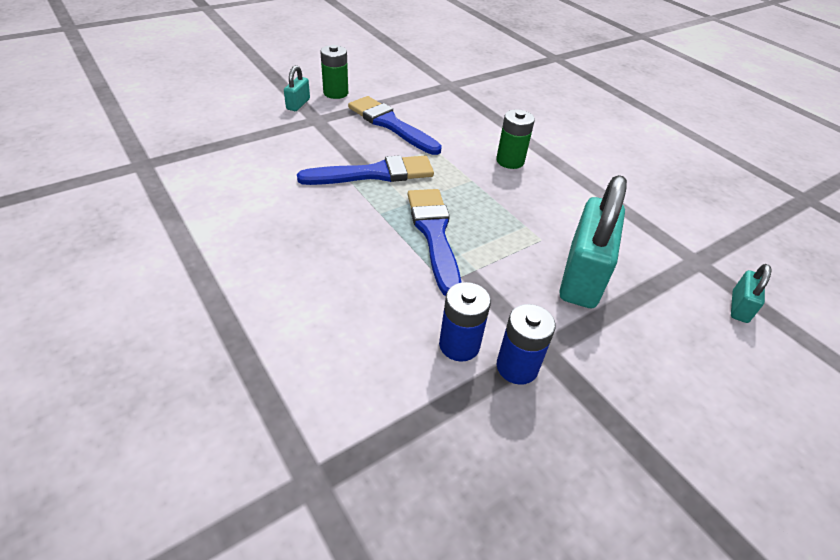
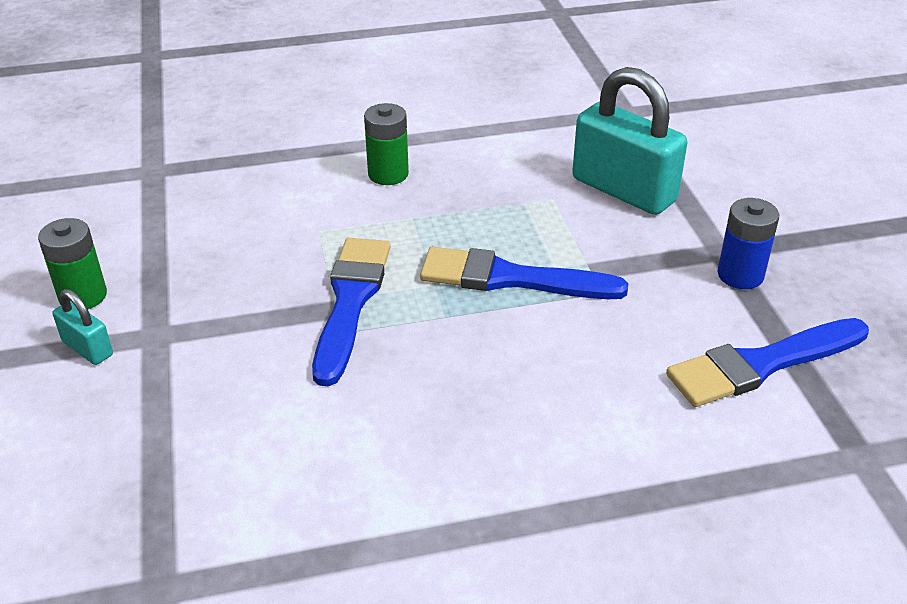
camera: 65 degrees left, 5 degrees down
(390, 124) = (228, 257): blue brush -> blue brush (761, 364)
(459, 345) = (701, 307): blue battery -> none
(739, 307) = (695, 114): turquoise padlock -> none

